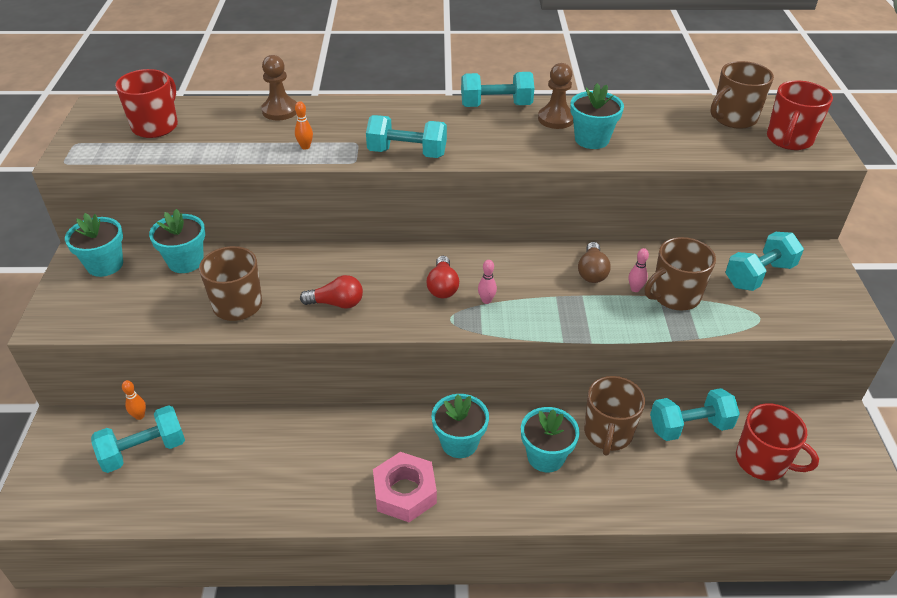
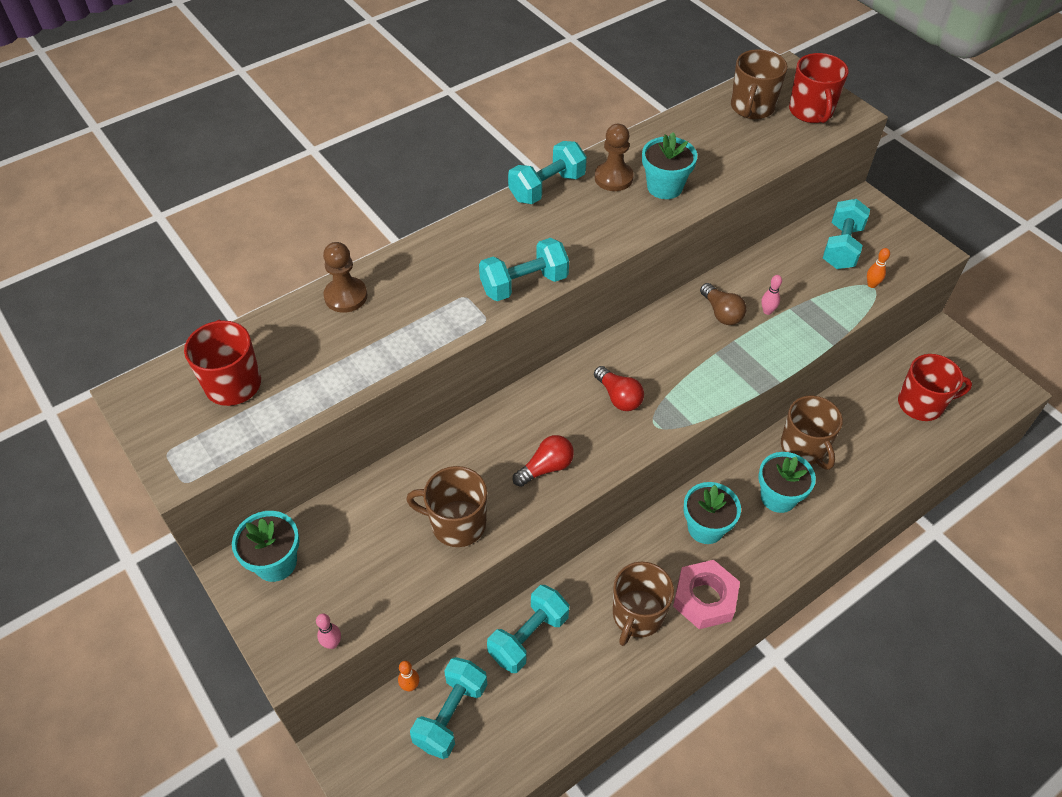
camera: 35 degrees left, 10 degrees up
(185, 261) = (356, 509): turquoise flower pot -> none
(305, 147) = (421, 327): orange bowling pin -> orange bowling pin (871, 284)
(486, 300) = (666, 389): pink bowling pin -> pink bowling pin (332, 643)
(674, 296) = (800, 301): brown mug -> brown mug (637, 615)
(690, 427) = (853, 405): turquoise dumbbell -> turquoise dumbbell (528, 637)

